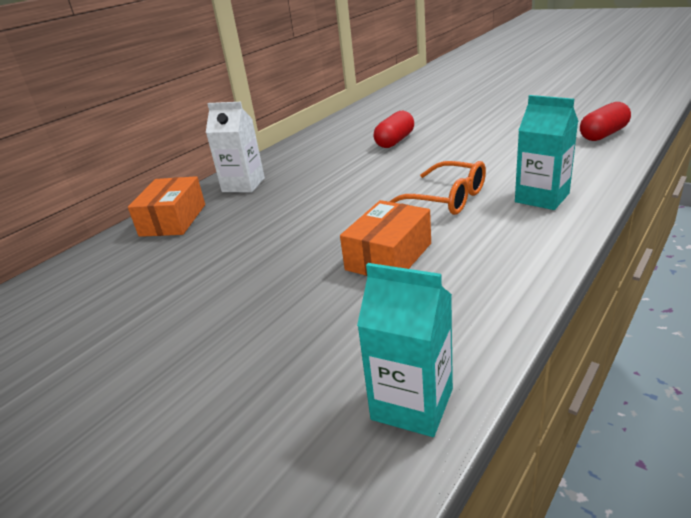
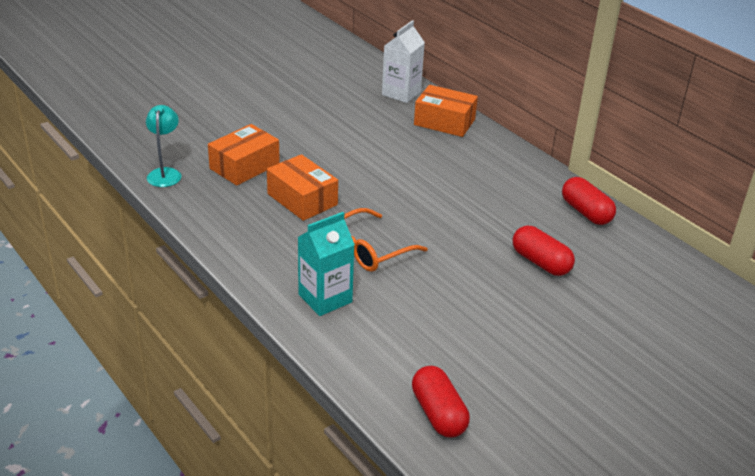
camera: 100 degrees right, 5 degrees up
(243, 185) = (491, 158): white carton -> white carton (401, 93)
(313, 141) = (586, 212): none -> red capsule
(340, 325) = (244, 166): none -> orange box
(412, 404) = (165, 173): turquoise carton -> turquoise lamp

